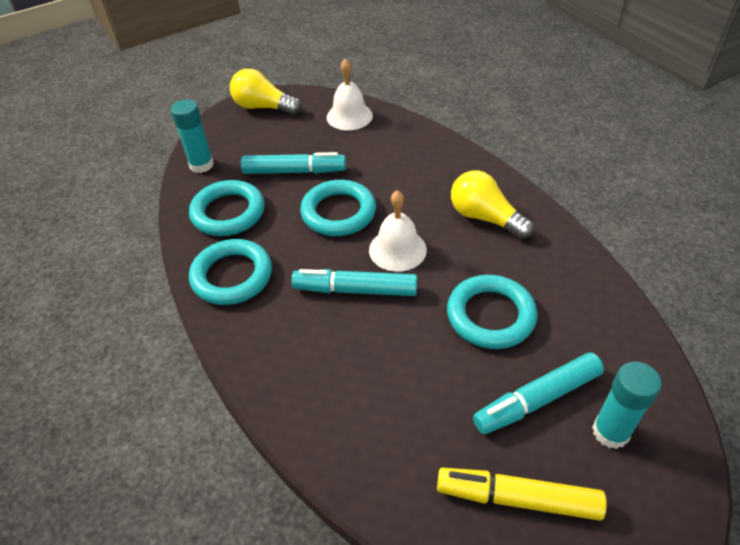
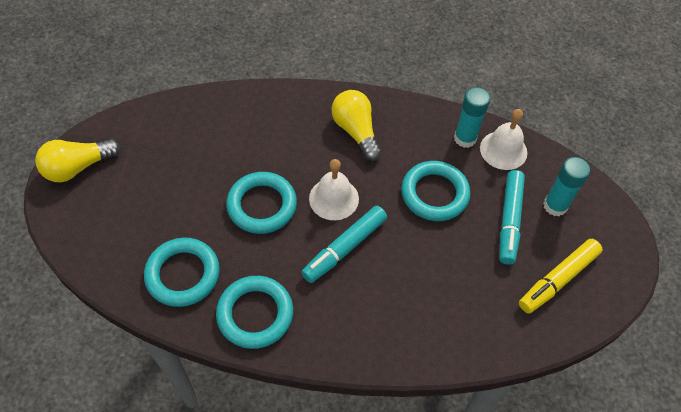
camera: 55 degrees left, 10 degrees up
(201, 165) = (101, 257): turquoise glue stick -> turquoise glue stick (465, 138)
(294, 171) = (185, 201): turquoise marker -> none
(349, 116) = (163, 122): white bell -> white bell (503, 150)
(485, 218) = (356, 131): yellow light bulb -> yellow light bulb turned 75 degrees clockwise

